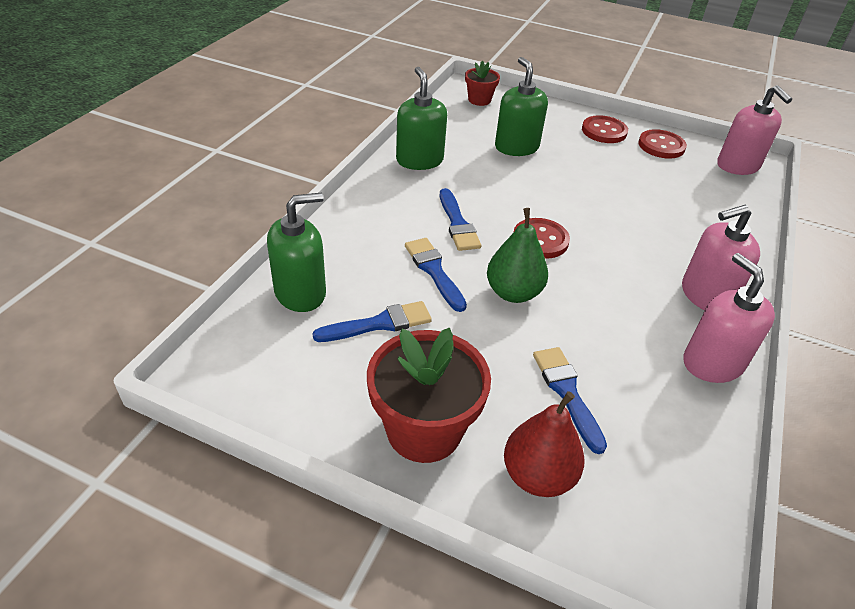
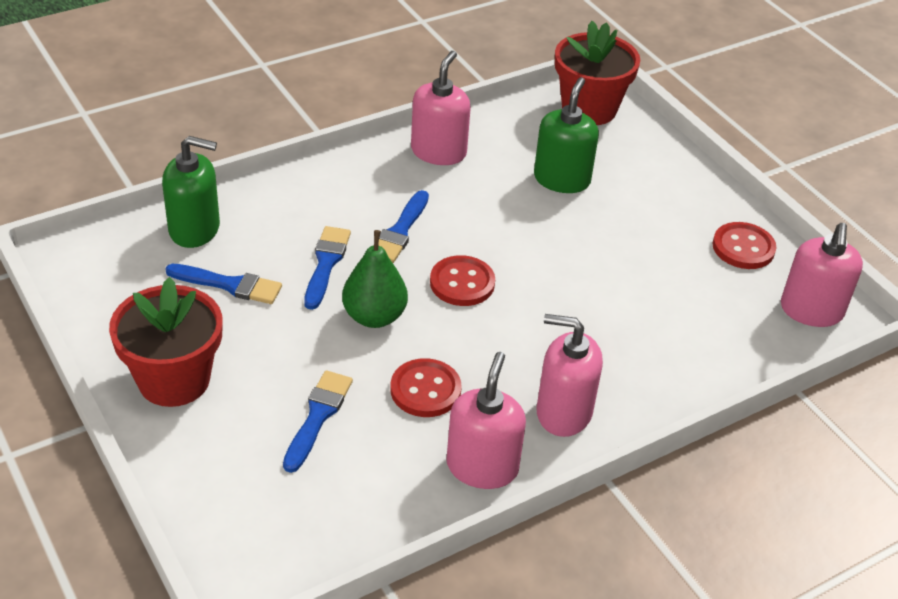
camera: 35 degrees right, 0 degrees up
(419, 160) = (438, 152): green soap dispenser -> pink soap dispenser
(479, 100) = (589, 109): red flower pot -> red flower pot, size x1.86
(537, 476) = (220, 457): red pear -> none
(604, 131) = (693, 202): red button -> red button (425, 390)

